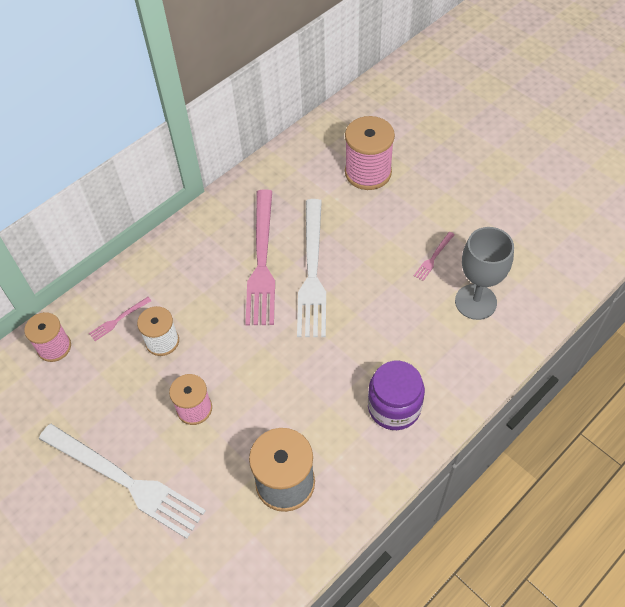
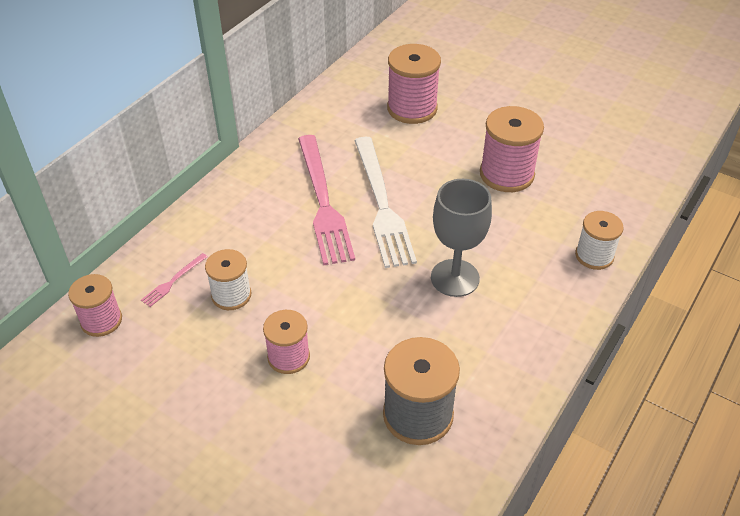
camera: 15 degrees left, 10 degrees down
(125, 480) = (225, 446): white fork -> none
(394, 407) = (514, 318): purple jar -> none
(433, 257) = (506, 174): pink fork -> pink spool
(475, 302) = (564, 208): grey goblet -> grey goblet (455, 278)
(486, 356) = (594, 256): none -> white spool

